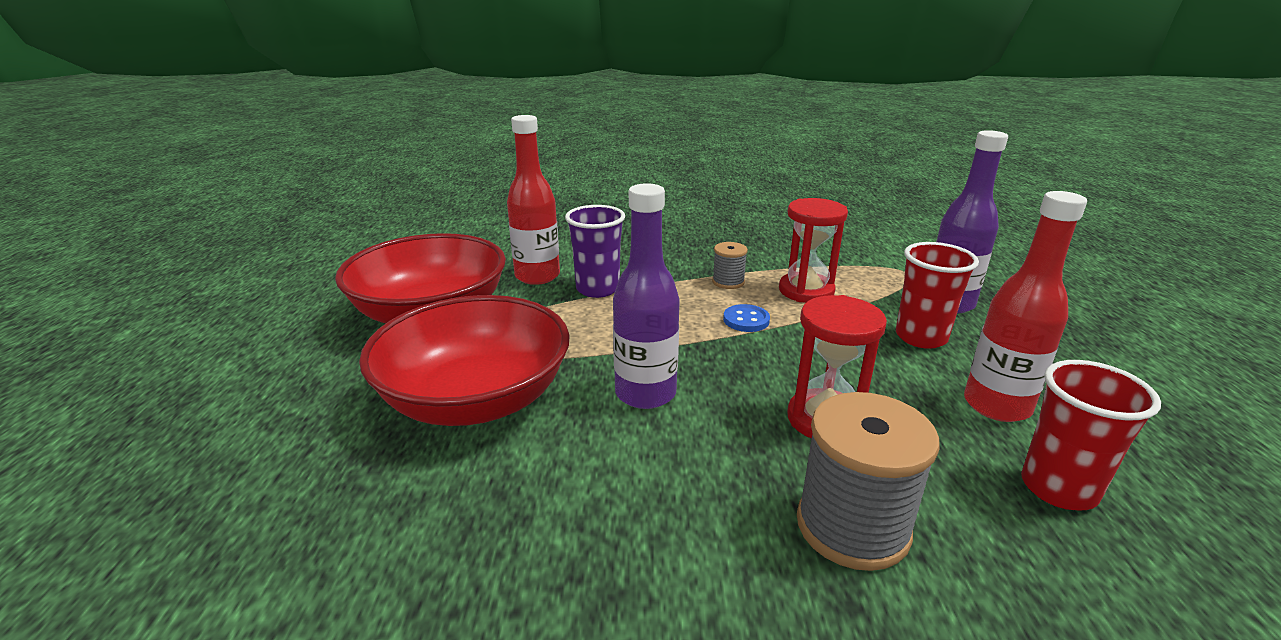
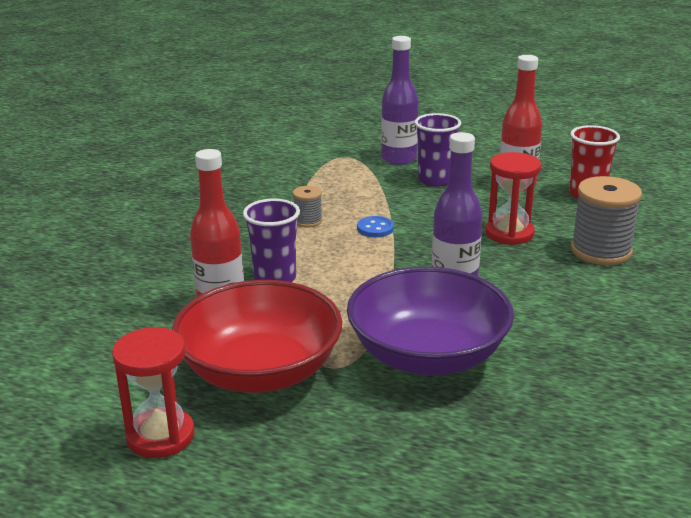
camera: 70 degrees left, 0 degrees up
(476, 399) = (427, 355): red bowl -> purple bowl
(806, 291) = (346, 196): red hourglass -> red hourglass (160, 436)
(921, 337) = (435, 180): red cup -> purple cup

